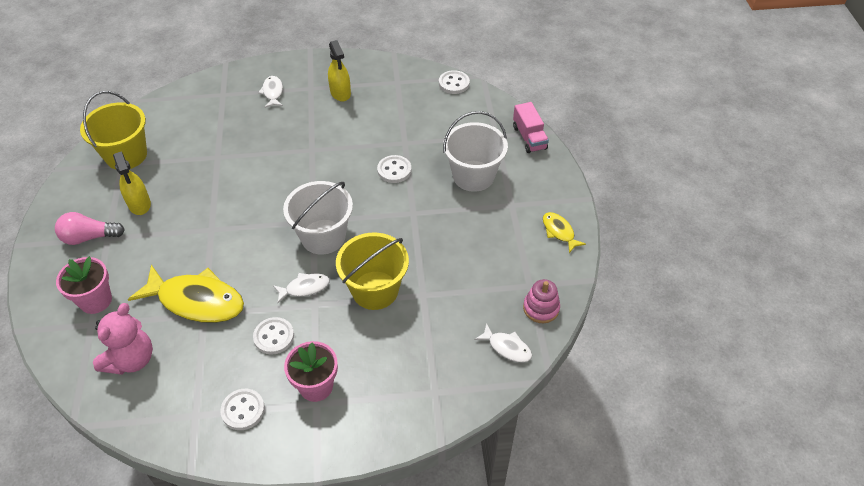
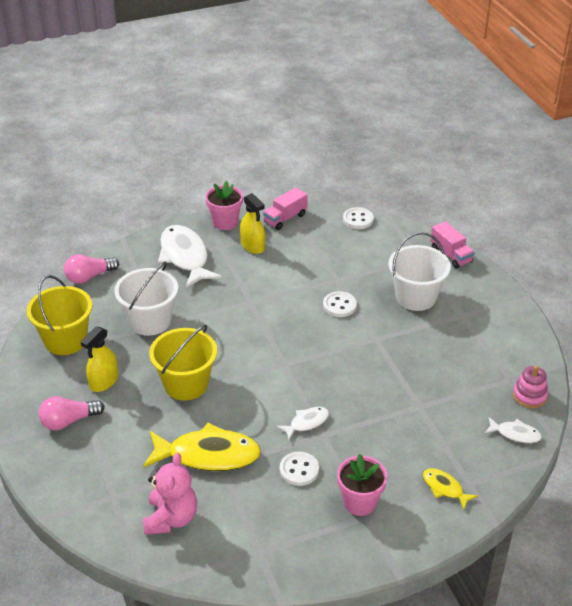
camera: 15 degrees left, 10 degrees down
(95, 300) = (107, 475): pink flower pot -> pink flower pot (225, 222)
(139, 204) = (104, 381): yellow spray bottle -> yellow spray bottle turned 75 degrees clockwise
(177, 96) = (89, 277): none -> pink light bulb
(243, 410) = (302, 537): white button -> none
(272, 92) = (185, 257): white fish -> white fish, size x2.03
(323, 237) = (301, 375): white bucket -> white bucket (150, 321)
(375, 290) = (373, 411): yellow bucket -> yellow bucket (186, 384)
(384, 70) = (285, 218): none -> pink truck
(559, 232) = (515, 330): yellow fish -> yellow fish (444, 488)

